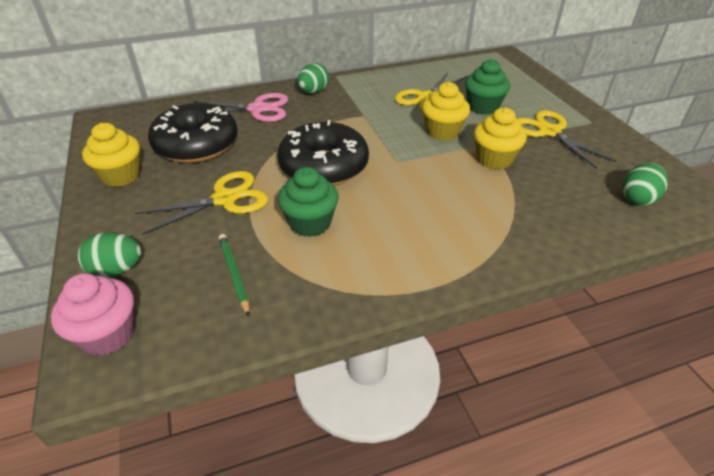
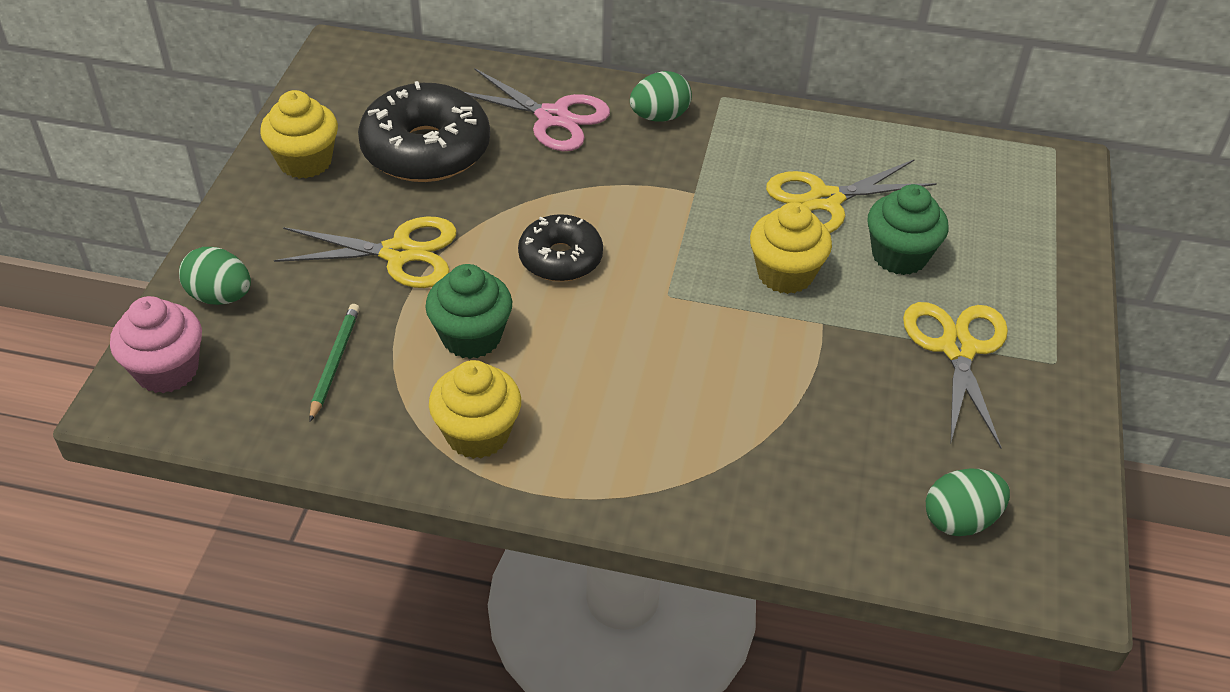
camera: 30 degrees right, 5 degrees up
(324, 166) = (560, 258): black donut -> black donut, size x0.60
(494, 159) = (813, 356): yellow cupcake -> yellow cupcake (477, 434)

